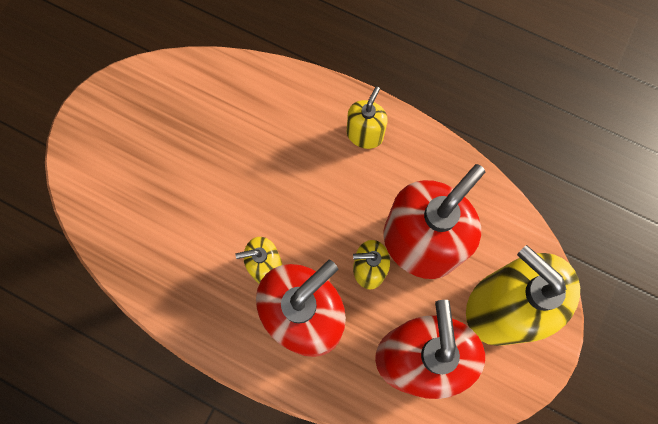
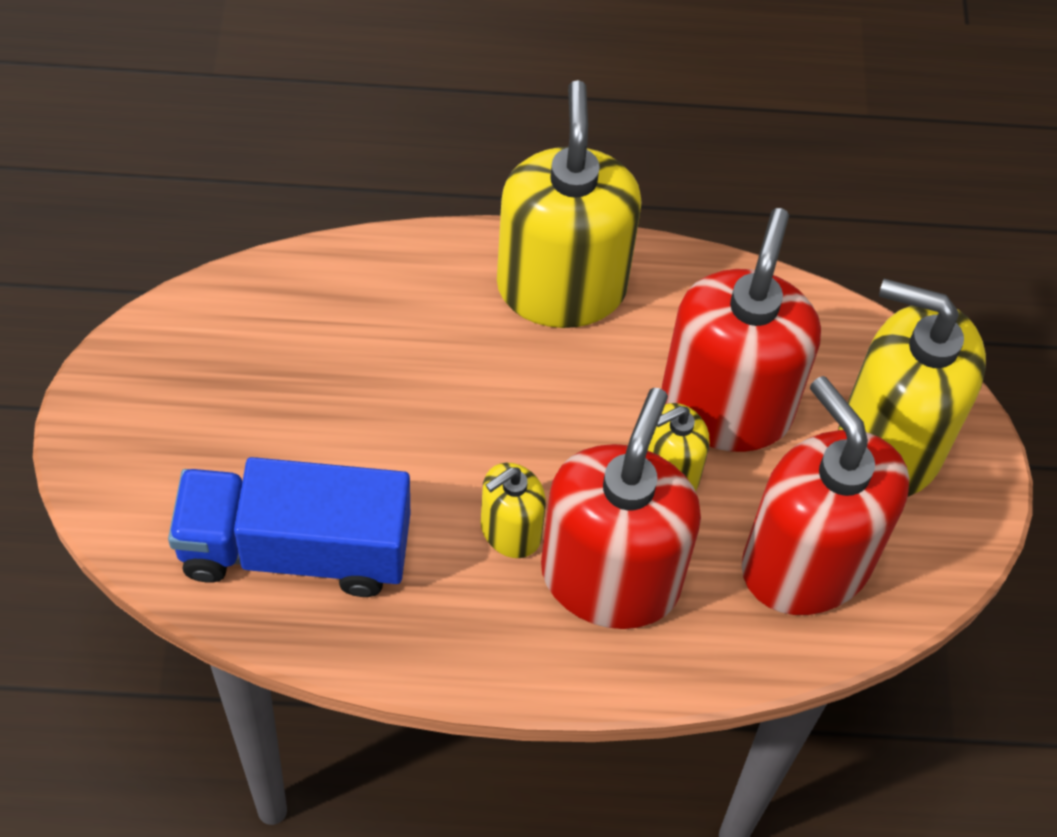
camera: 30 degrees left, 15 degrees down
(151, 228) = (295, 549): none -> blue truck
(365, 134) = (561, 287): yellow soap dispenser -> yellow soap dispenser, size x2.02

